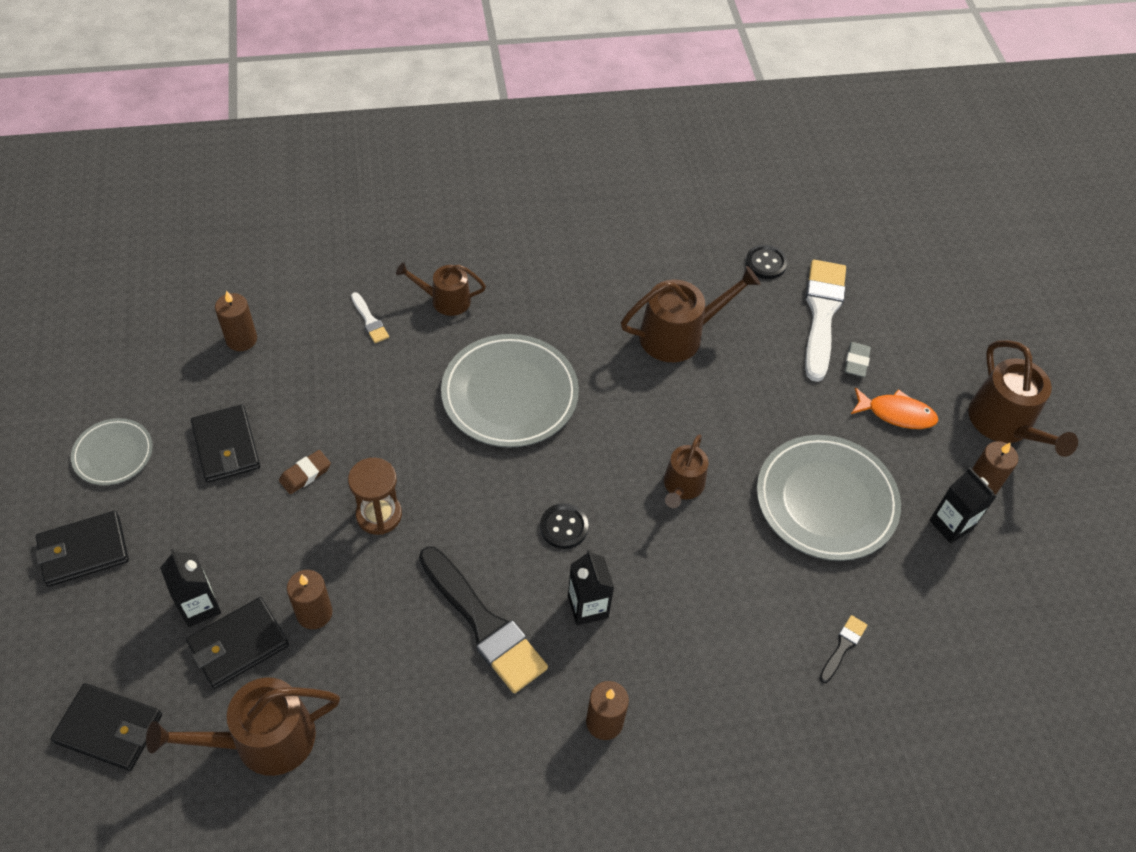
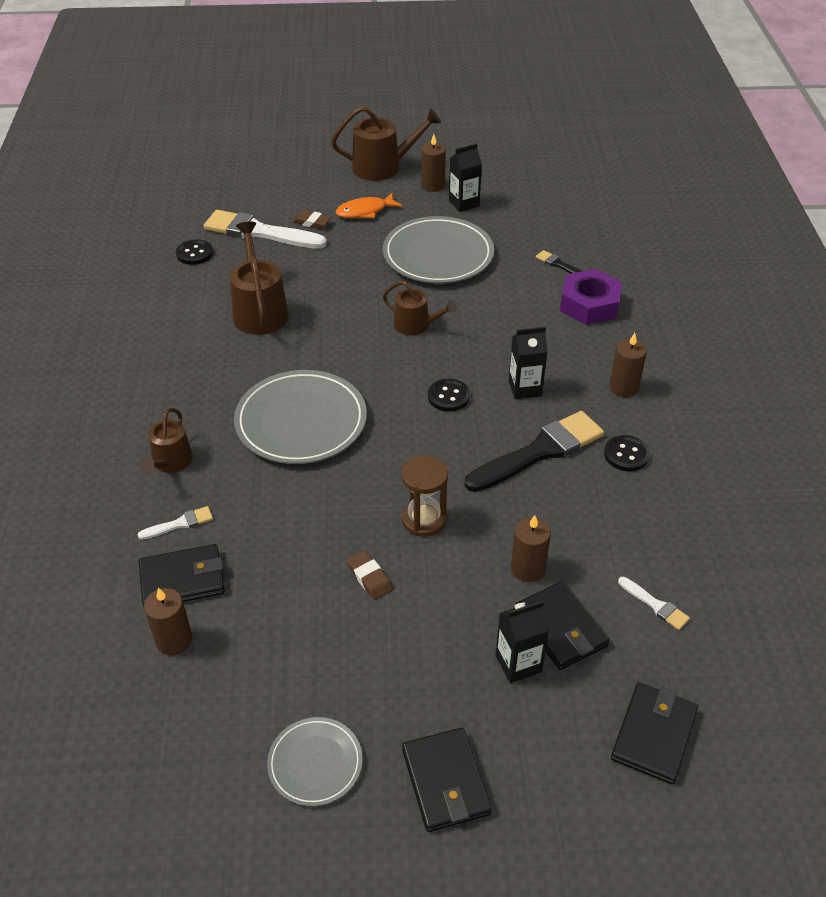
camera: 80 degrees left, 10 degrees down
(226, 446) = (323, 649): black wallet -> black wallet (182, 579)
(264, 740) = (655, 605): brown watering can -> white brush
(486, 720) = (626, 455): none -> black button
(764, 684) = (589, 304): none -> purple nut
(856, 362) = (312, 222): grey eraser -> brown eraser
(896, 413) = (365, 211): orange fish -> orange fish turned 135 degrees counterclockwise

